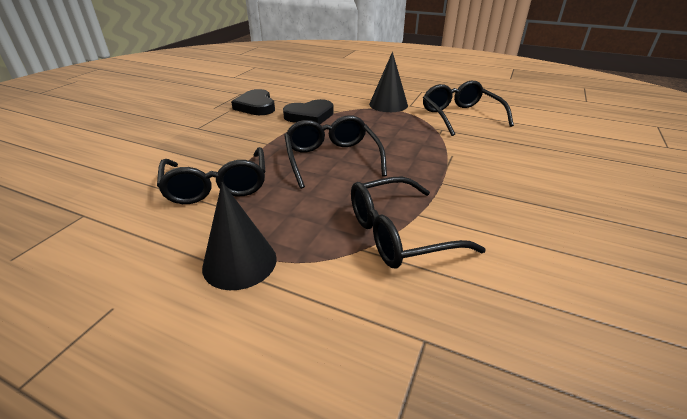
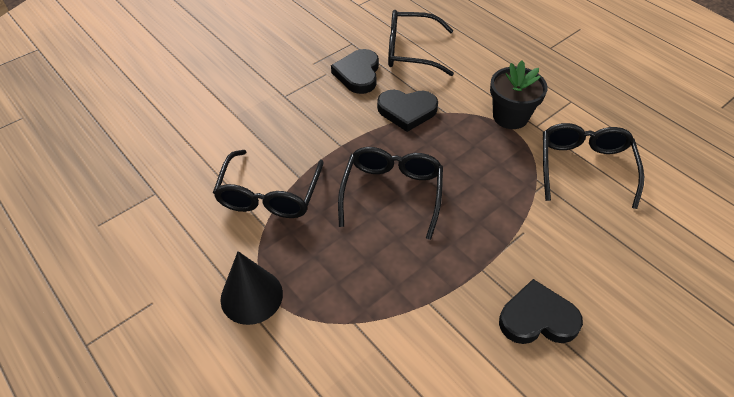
camera: 25 degrees right, 15 degrees up
(388, 104) = (510, 116): black cone -> black flower pot
(398, 234) = (395, 319): black glasses -> black glasses (410, 51)
(510, 198) = (537, 318): none -> black heart

